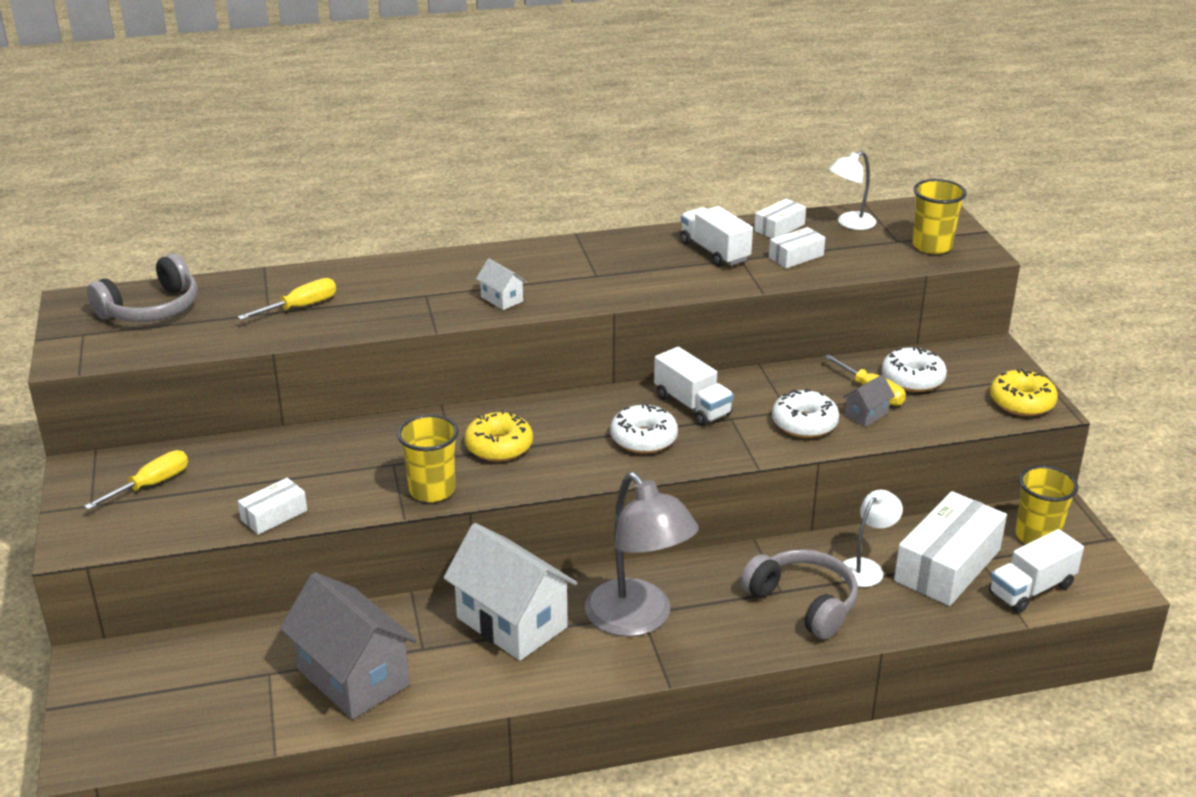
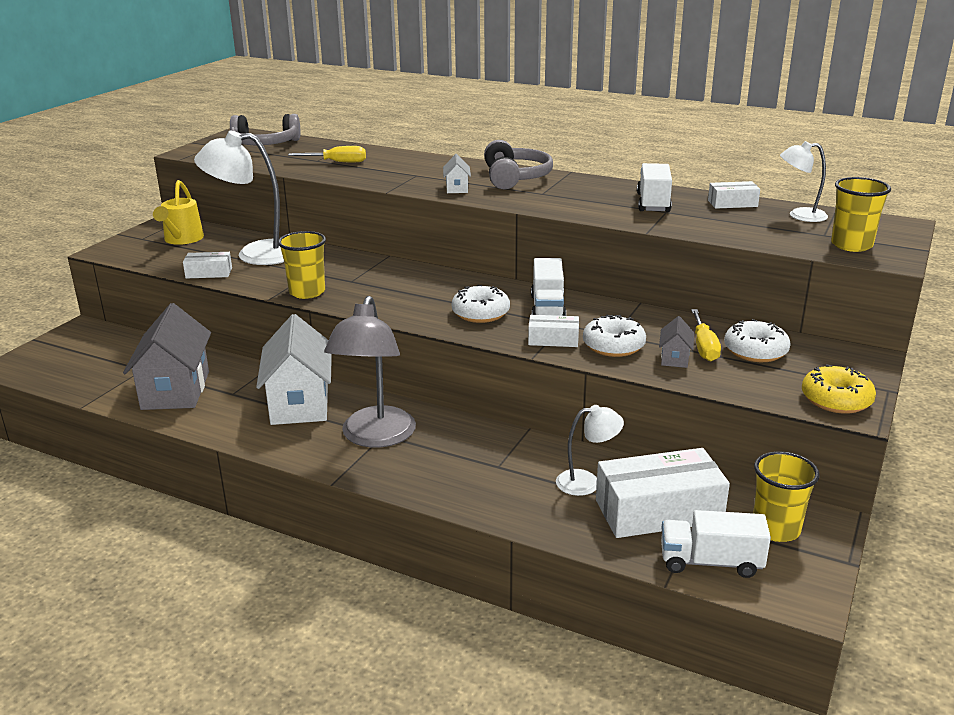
camera: 40 degrees right, 5 degrees down
(152, 484) = (182, 240): yellow screwdriver -> yellow watering can
(284, 466) = (255, 254): none -> white lamp
(499, 446) = (383, 285): yellow donut -> none
(796, 256) = (714, 221): white box -> white box (553, 340)
(803, 603) = (502, 481): grey headphones -> grey headphones (515, 178)
(866, 414) = (674, 358): grey house -> grey house turned 75 degrees counterclockwise

